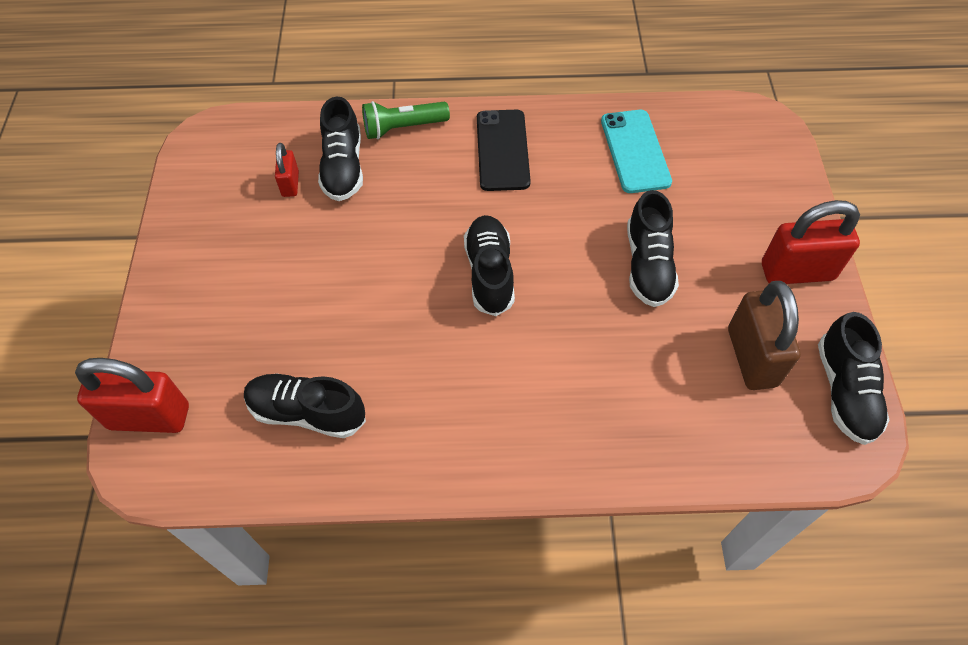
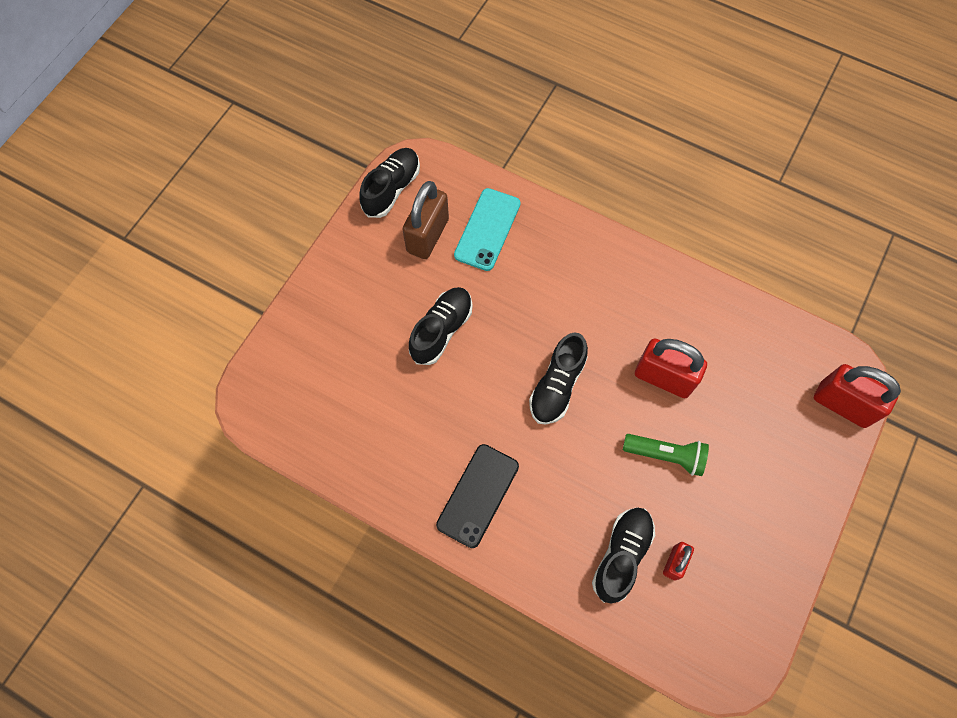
camera: 150 degrees left, 10 degrees up
(307, 412) = (733, 351): black shoe -> none
(403, 128) = (548, 572): green flashlight -> green flashlight (666, 455)
(635, 151) = (373, 431): turquoise phone -> turquoise phone (487, 229)
(797, 271) = (347, 271): red padlock -> red padlock (663, 378)

